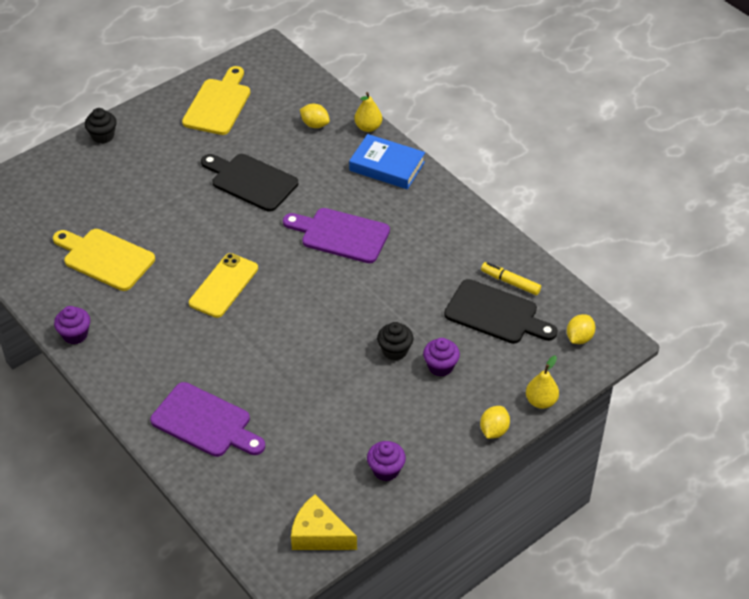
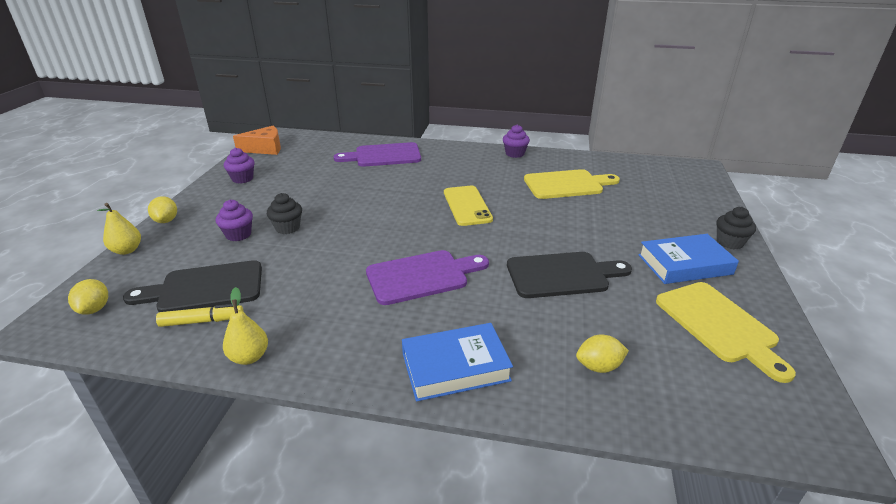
camera: 140 degrees right, 15 degrees down
(164, 141) = (684, 264): none -> blue book
(319, 534) = (265, 148): yellow cheese -> orange cheese
(368, 127) = (539, 405): yellow pear -> yellow pear (249, 357)

